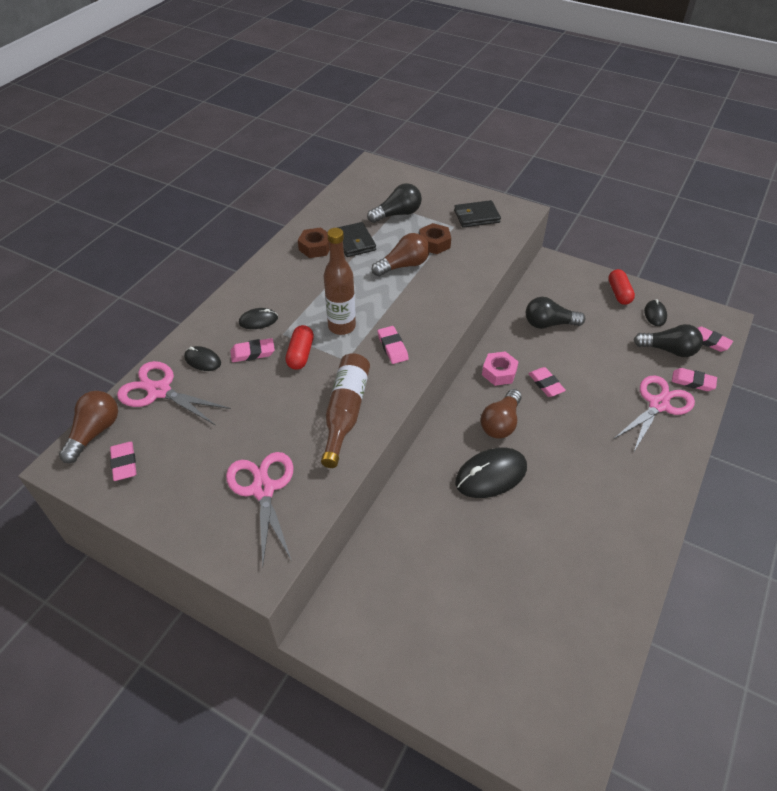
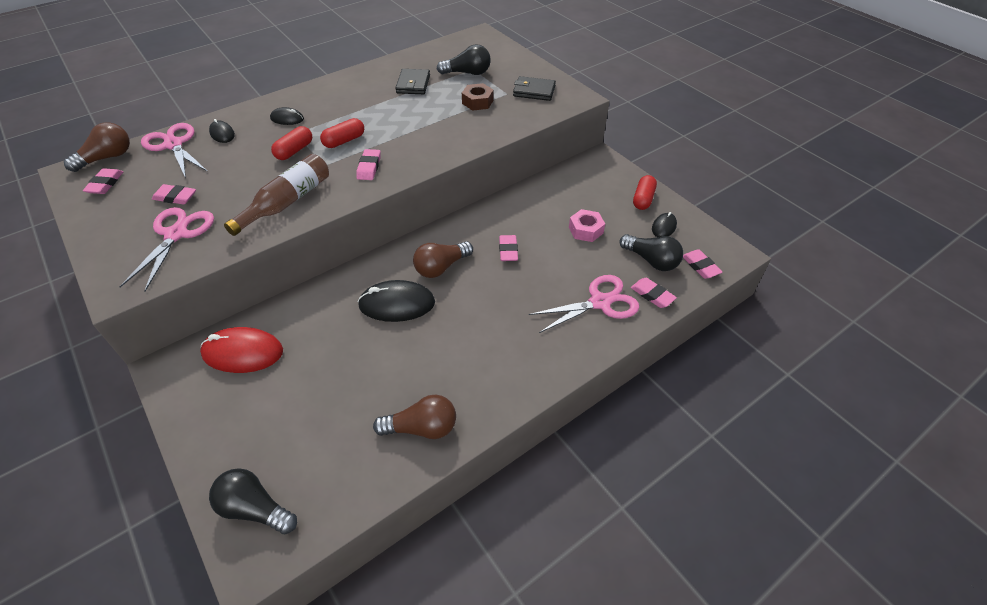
camera: 25 degrees right, 0 degrees up
(253, 353) = (261, 139): pink eraser -> pink eraser (175, 197)
(315, 247) = (379, 80): brown nut -> none
(342, 326) = (344, 141): brown bottle -> red capsule
(387, 584) = (243, 352): none -> red mouse
(403, 265) = (436, 111): brown light bulb -> brown light bulb (422, 428)
(499, 372) = (475, 228): pink nut -> pink nut (586, 230)
(549, 324) = (553, 204): black light bulb -> black light bulb (255, 508)

